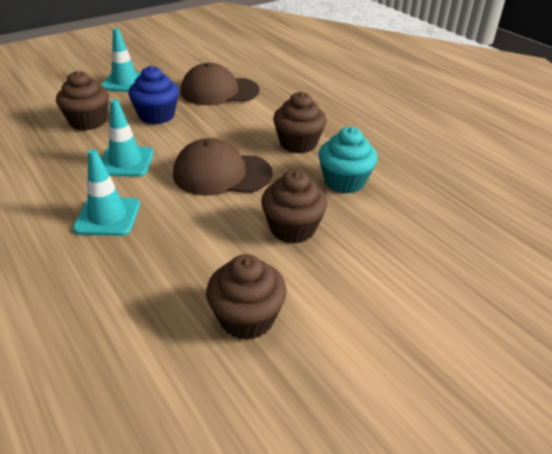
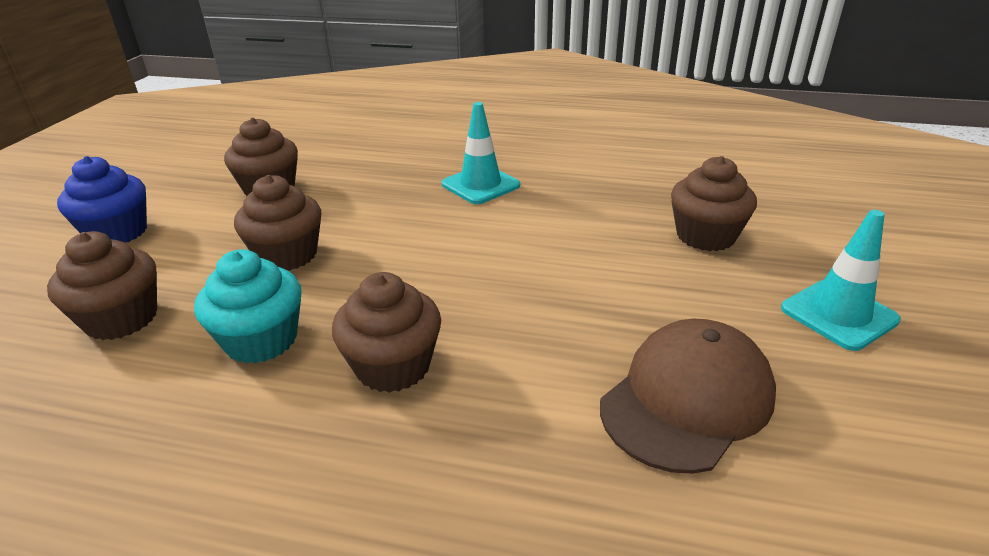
camera: 140 degrees right, 5 degrees down
(126, 162) = (562, 223): turquoise traffic cone -> none
(157, 116) = (660, 289): blue cupcake -> blue cupcake (117, 232)
(221, 174) = (439, 265): brown cap -> none
(414, 233) = (121, 319): none -> brown cupcake

